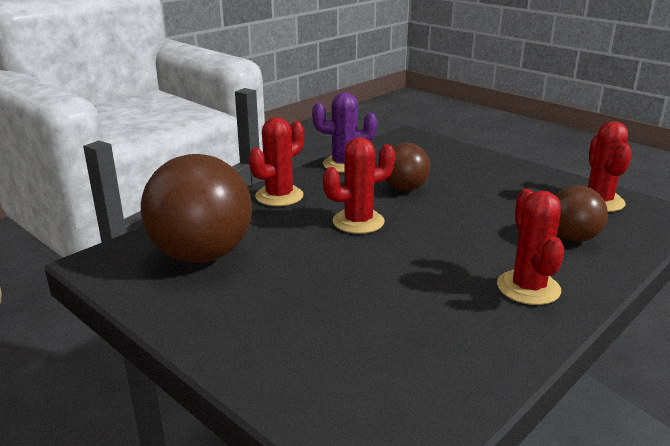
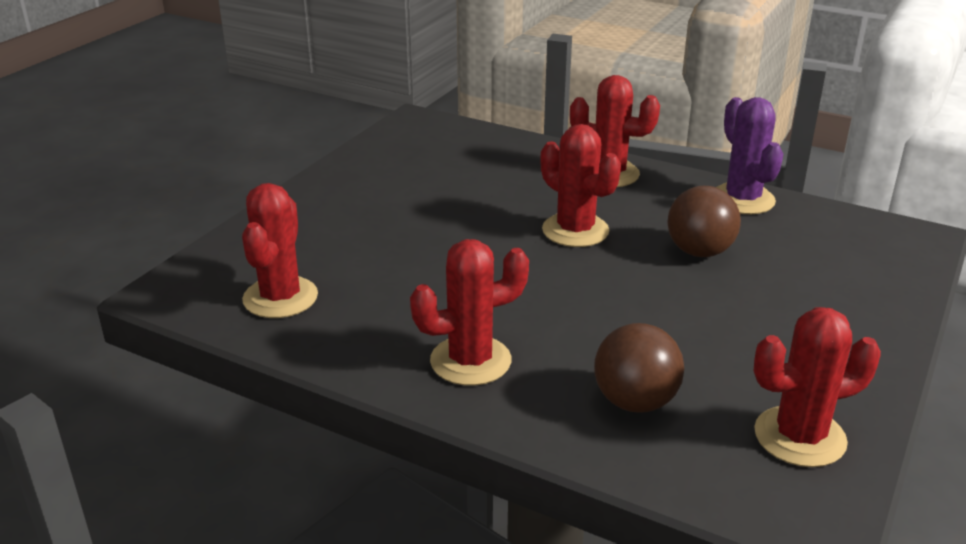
camera: 75 degrees right, 5 degrees up
(202, 255) = (450, 160): brown ball -> none
(419, 377) = (280, 298): none -> red cactus

